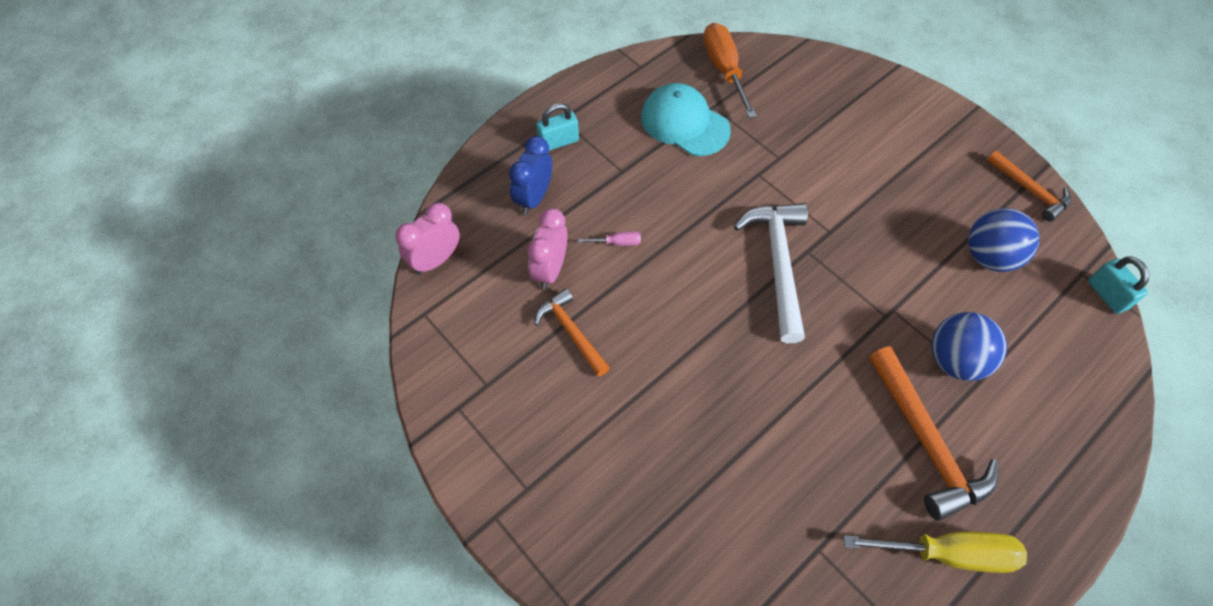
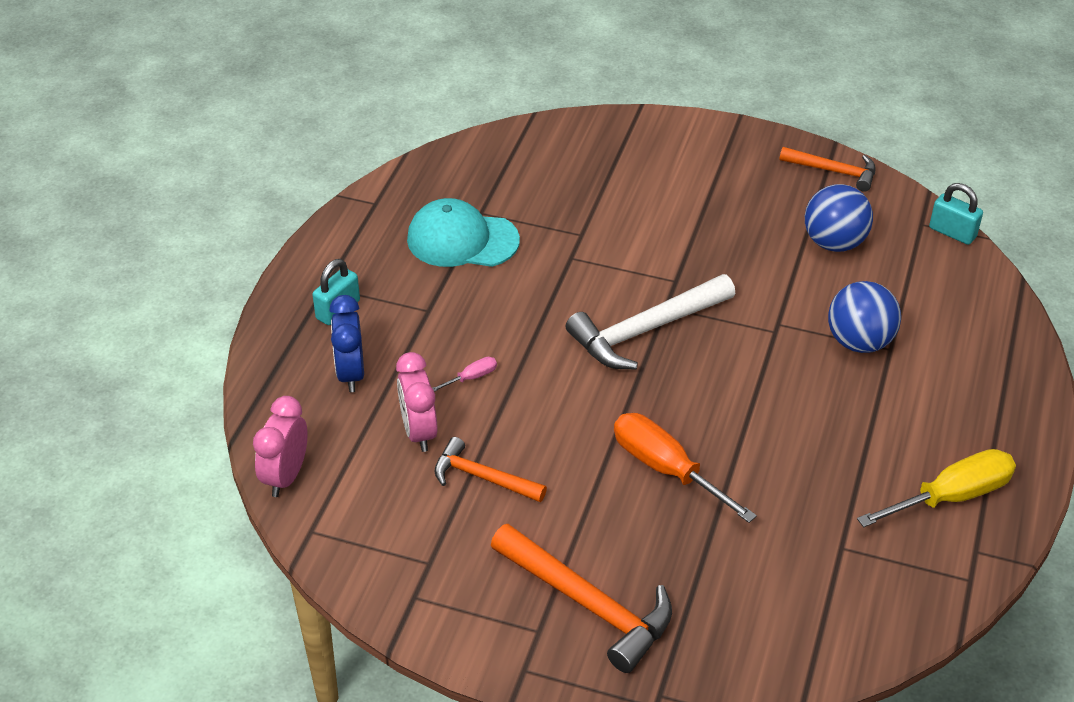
camera: 30 degrees left, 15 degrees down
(724, 70) = (468, 173): orange screwdriver -> orange screwdriver (666, 469)
(778, 265) = (646, 330): white hammer -> white hammer turned 90 degrees counterclockwise
(926, 441) = (877, 418): orange hammer -> orange hammer (588, 604)

